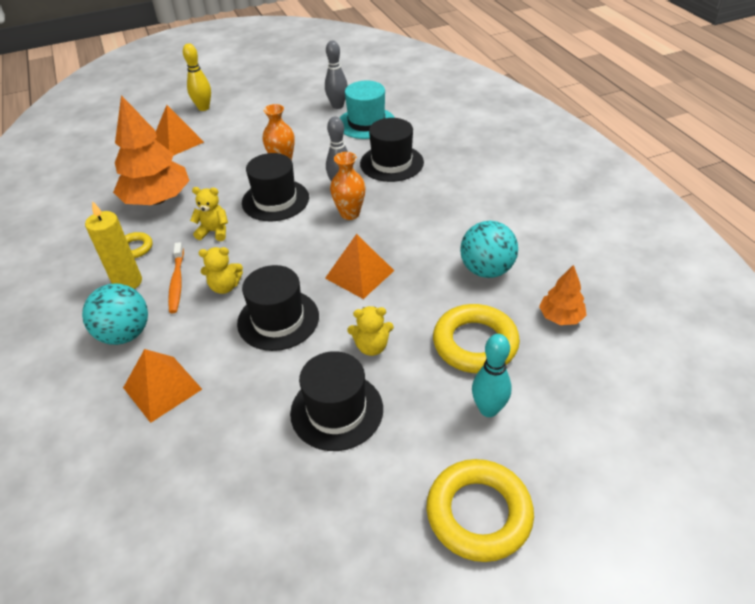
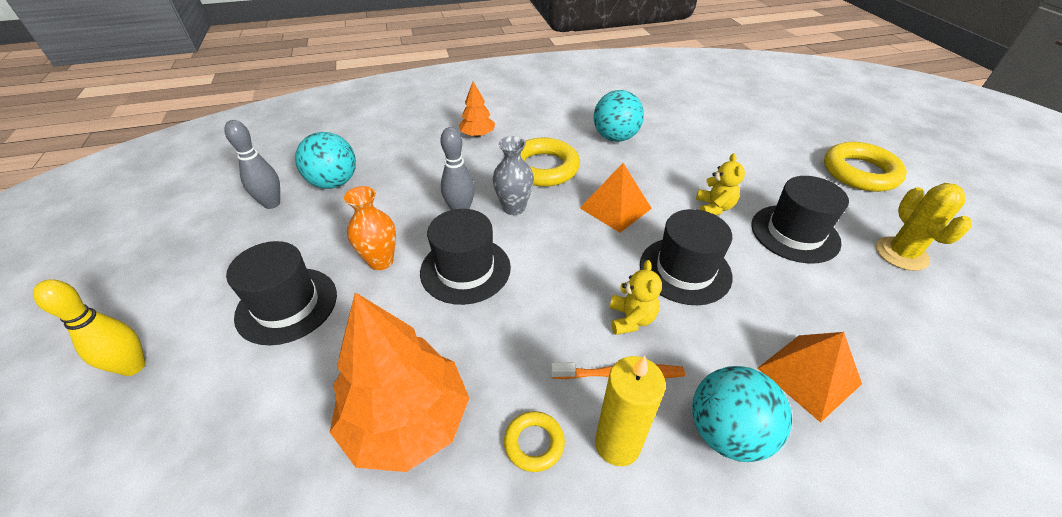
camera: 85 degrees left, 0 degrees up
(178, 141) = (229, 403): orange pyramid -> none
(214, 232) = (516, 335): yellow teddy bear -> none
(310, 509) = (901, 254): none -> yellow cactus
(350, 214) = (514, 208): orange vase -> grey vase
(366, 123) = (334, 183): turquoise hat -> turquoise ball
(391, 163) = (431, 172): black hat -> black hat (287, 305)
(475, 343) = (702, 154): yellow ring -> yellow ring (543, 168)
(488, 409) = (768, 157): turquoise bowling pin -> none
(560, 317) = (669, 115): orange tree -> orange tree (477, 135)

